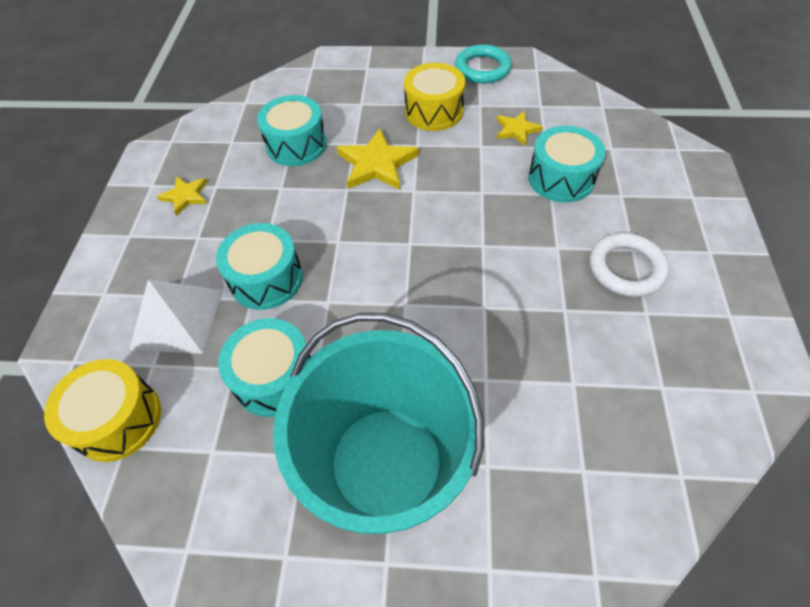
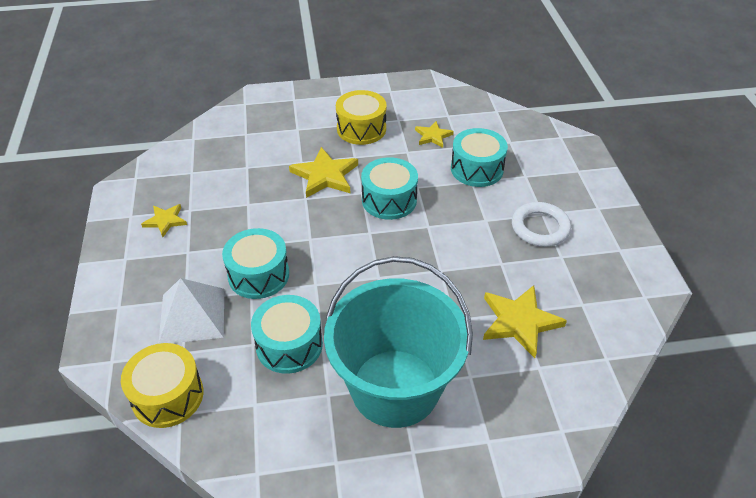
camera: 15 degrees left, 10 degrees down
(296, 145) = (251, 168): turquoise drum -> turquoise drum (389, 200)
(482, 68) = (393, 90): turquoise ring -> none
(571, 398) = (519, 322): none -> yellow star

